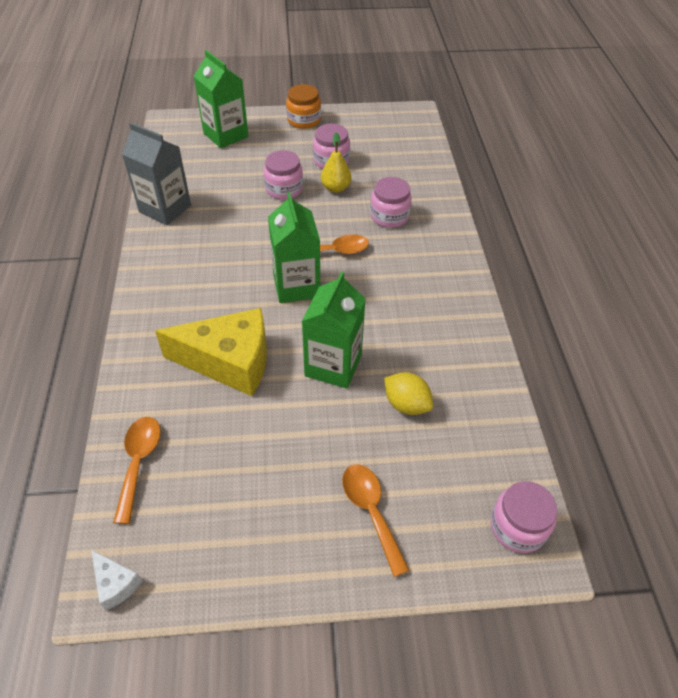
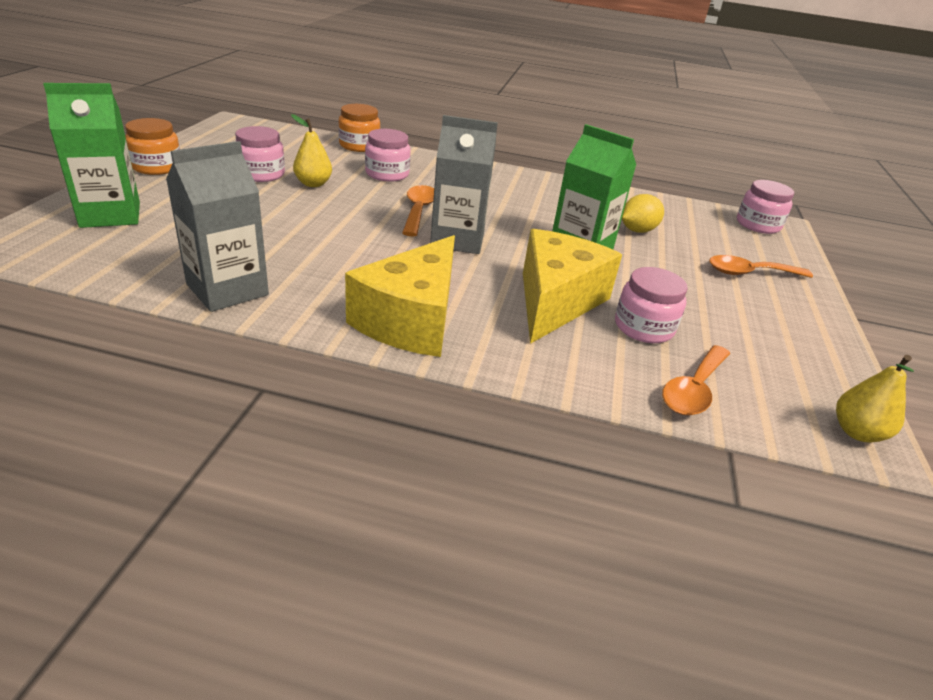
camera: 75 degrees left, 15 degrees down
(116, 583) = (857, 432): white cheese -> yellow pear
(139, 462) = (693, 390): orange spoon -> orange spoon turned 75 degrees counterclockwise
(167, 292) = (411, 320): none -> yellow cheese
(284, 189) = (281, 208): pink jar -> pink jar (643, 327)
(296, 286) = (457, 240): green carton -> grey carton
(435, 184) = (359, 146): none -> orange jar

